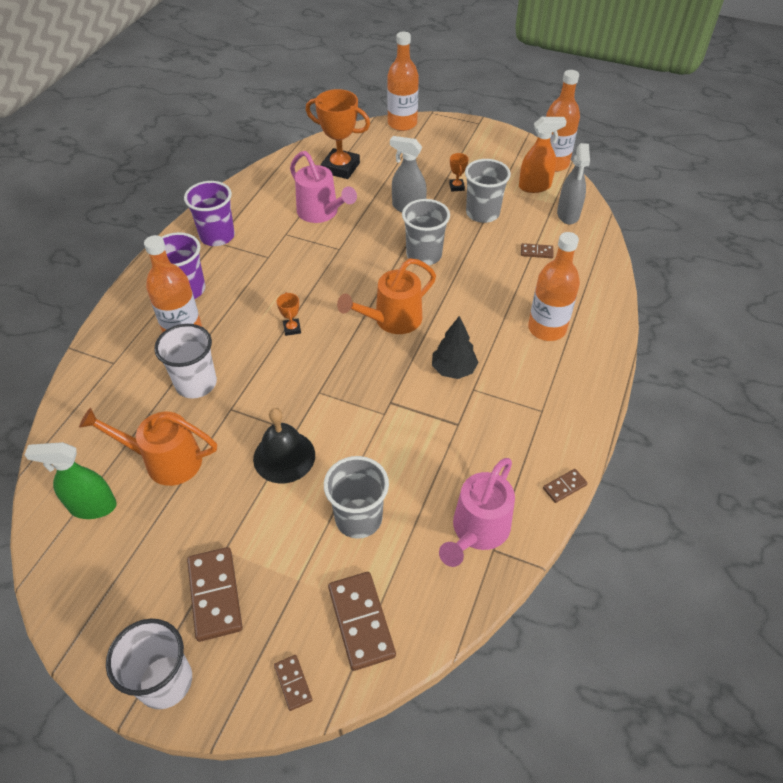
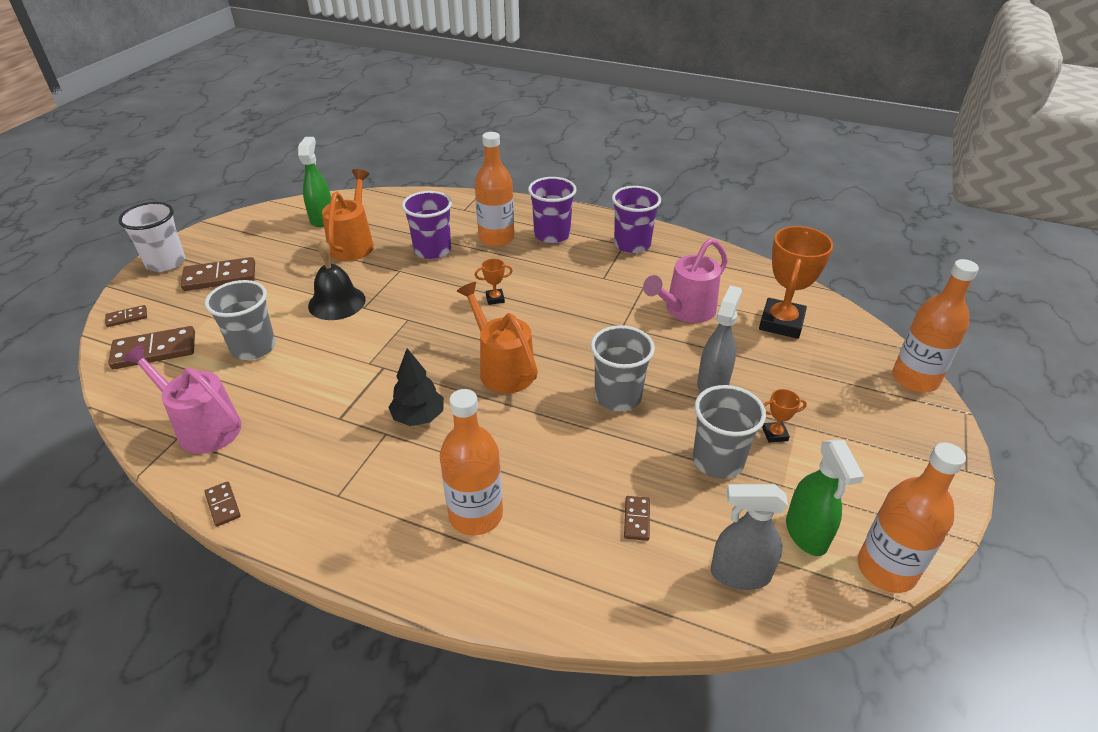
camera: 90 degrees right, 10 degrees down
(196, 383) = (432, 250): white cup -> purple cup
(535, 186) = (806, 534): orange spray bottle -> green spray bottle

